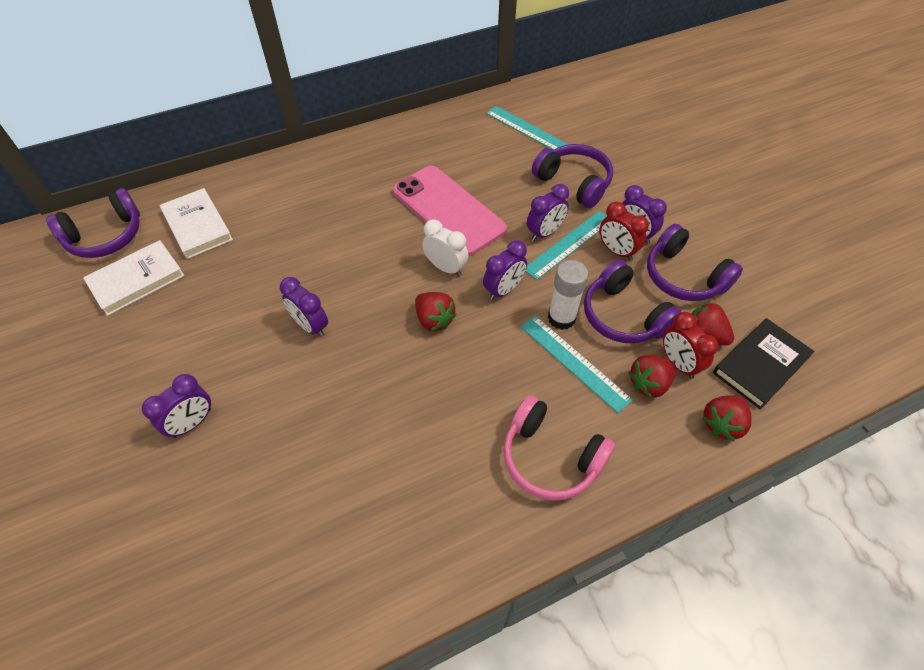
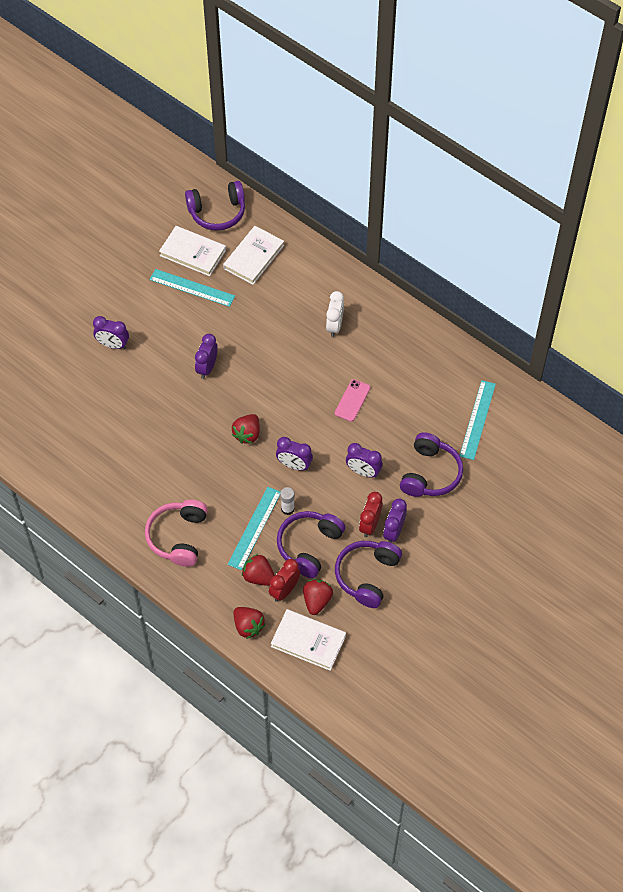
camera: 65 degrees right, 5 degrees up
(106, 236) = (217, 212): purple headphones -> purple headphones turned 45 degrees counterclockwise
(445, 267) = (296, 422): white clock -> white clock (334, 326)
(448, 210) = (352, 400): pink phone -> pink phone, size x0.46
(561, 318) = (287, 509): white glue stick -> white glue stick, size x0.64
(569, 244) = (360, 491): turquoise ruler -> turquoise ruler (192, 288)
(722, 424) = (248, 626): red strawberry -> red strawberry turned 150 degrees counterclockwise
(760, 365) = (308, 641): black book -> white book

